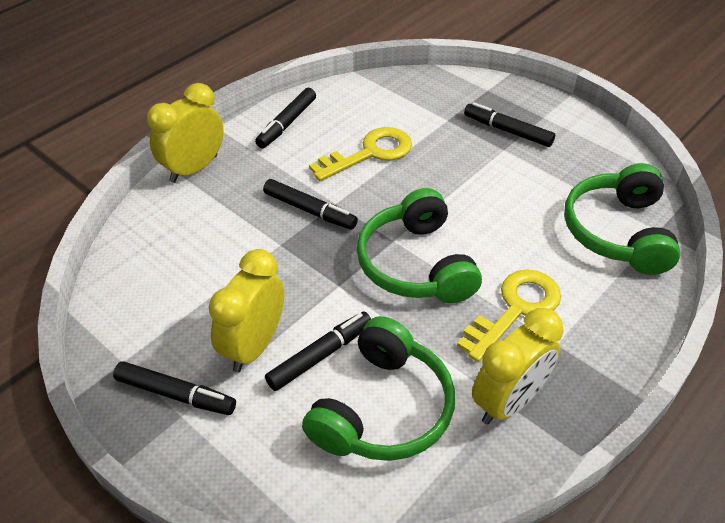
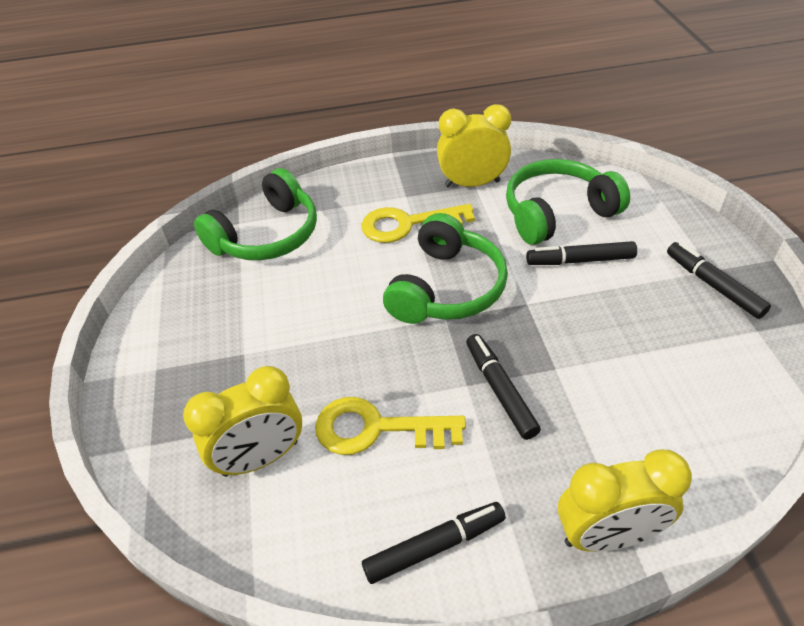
camera: 140 degrees left, 0 degrees up
(254, 346) = (631, 290): yellow clock -> yellow clock (260, 458)
(507, 131) = (211, 372): black marker -> none

